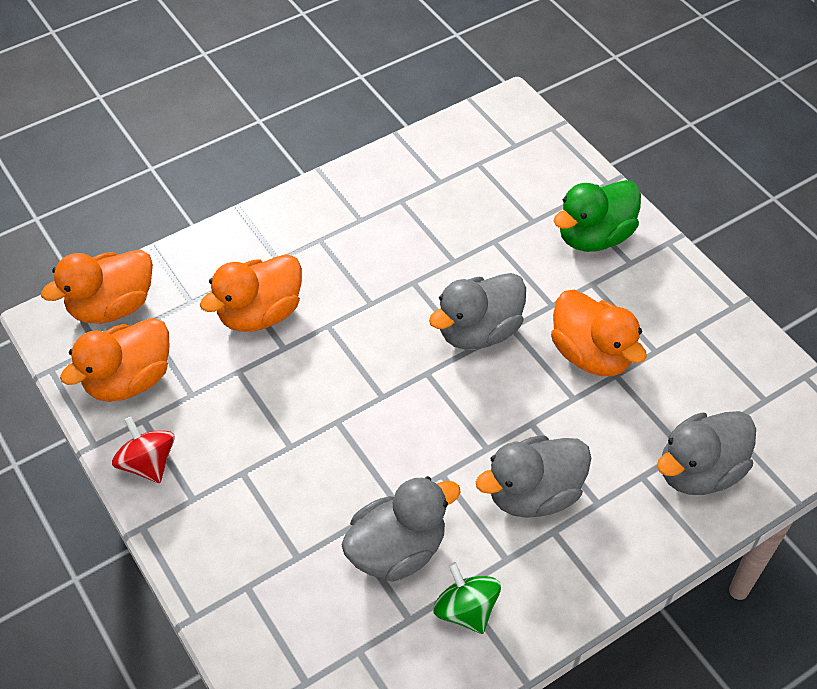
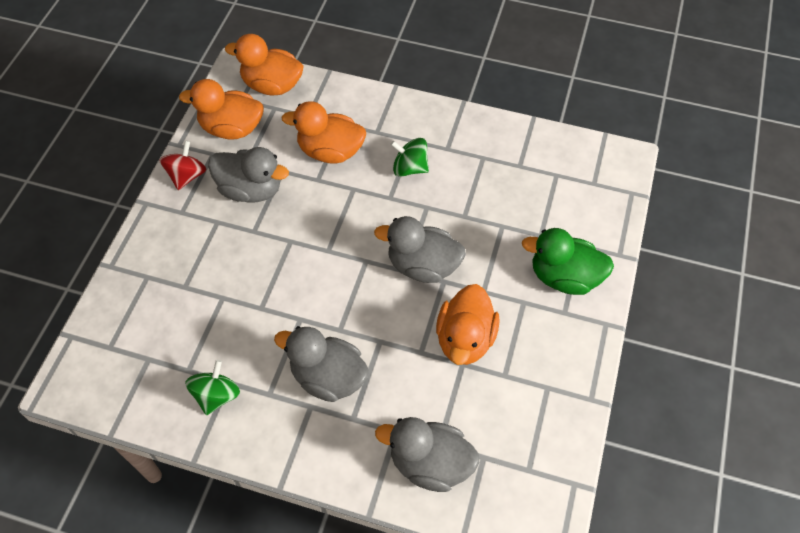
camera: 50 degrees right, 5 degrees up
(352, 264) = (409, 168): none -> green spinning top
(397, 550) = (228, 332): grey duck -> grey duck (251, 190)

